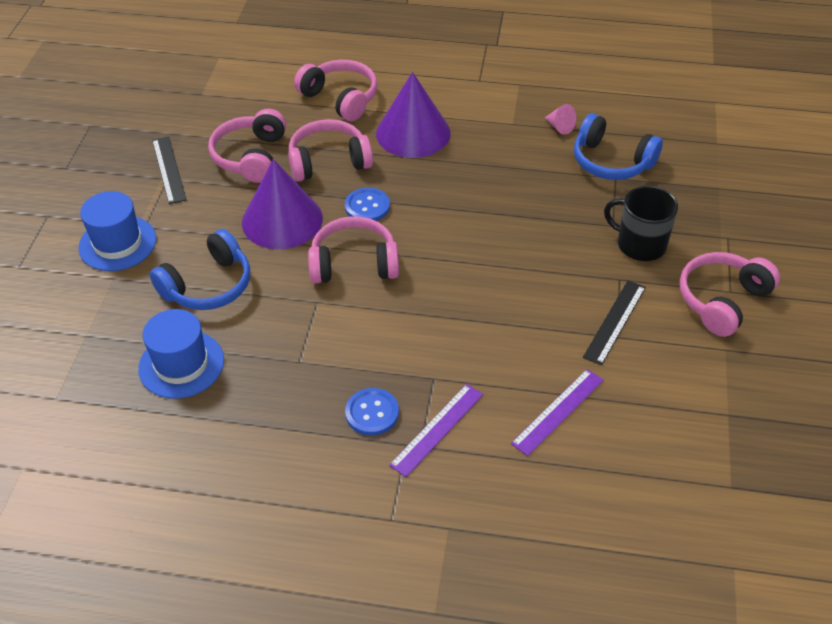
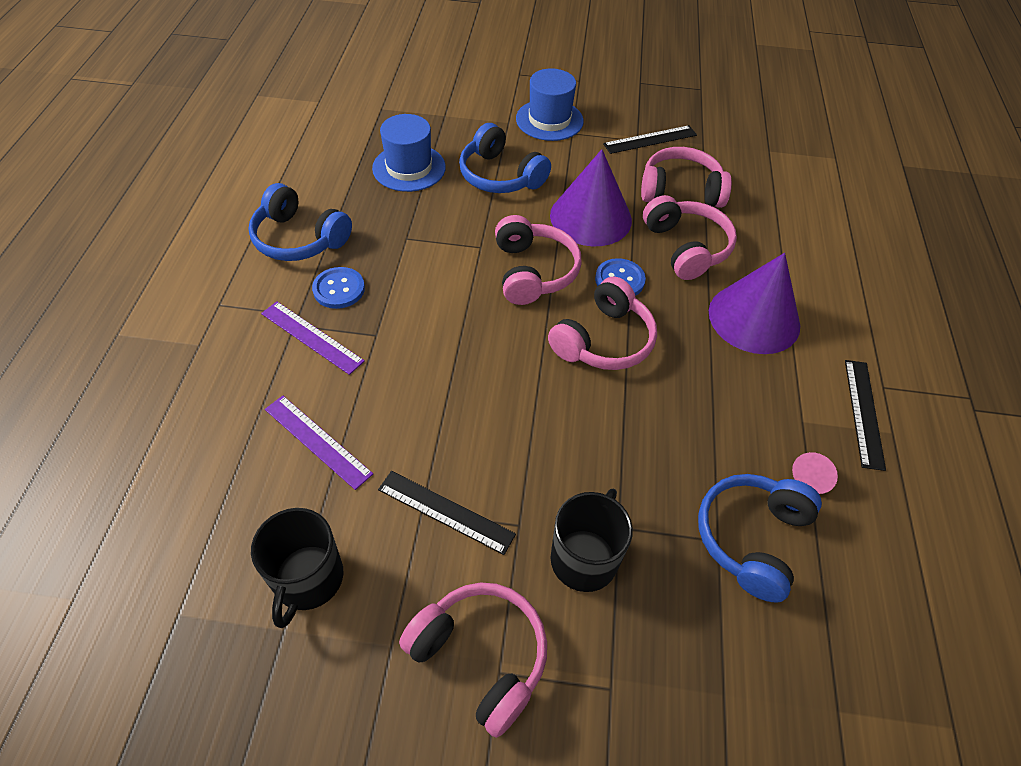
camera: 85 degrees right, 5 degrees up
(292, 457) = (299, 238): none -> blue headphones
(340, 98) = (797, 253): pink headphones -> pink headphones (603, 340)
(503, 93) = (864, 413): none -> black ruler
(686, 404) = (308, 579): none -> black mug

